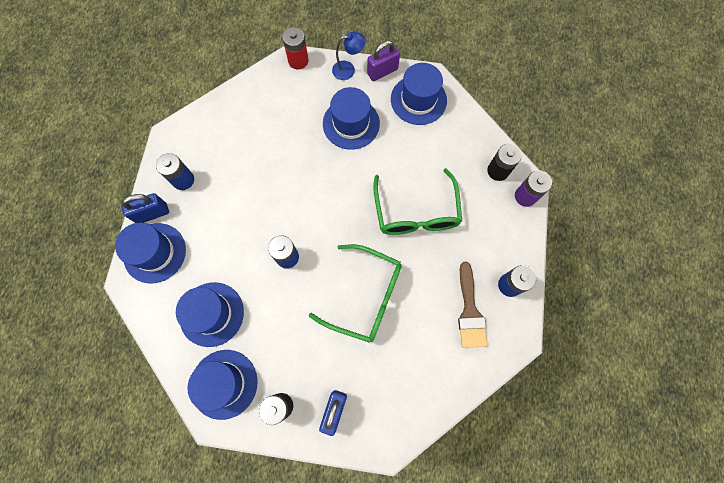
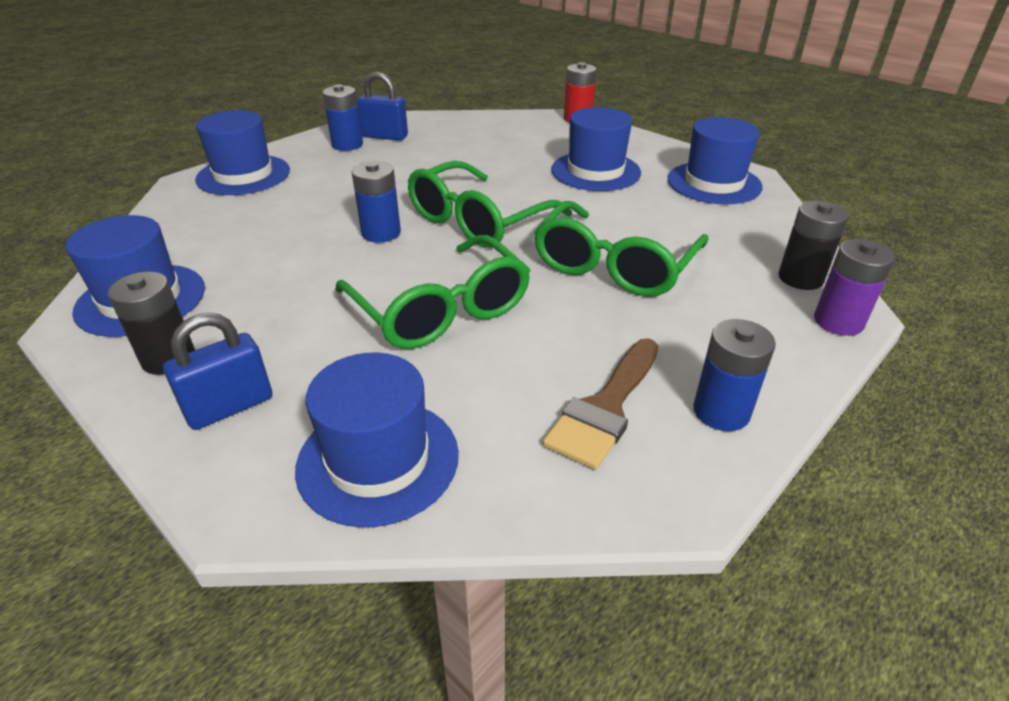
camera: 35 degrees right, 35 degrees down
(152, 213) = (283, 153): blue padlock -> blue padlock (385, 136)
(211, 314) = (226, 238): blue hat -> blue hat (378, 460)
(326, 214) = (477, 221): none -> green glasses
(348, 69) = (635, 139): blue lamp -> none
(382, 71) = (680, 152): purple padlock -> none

